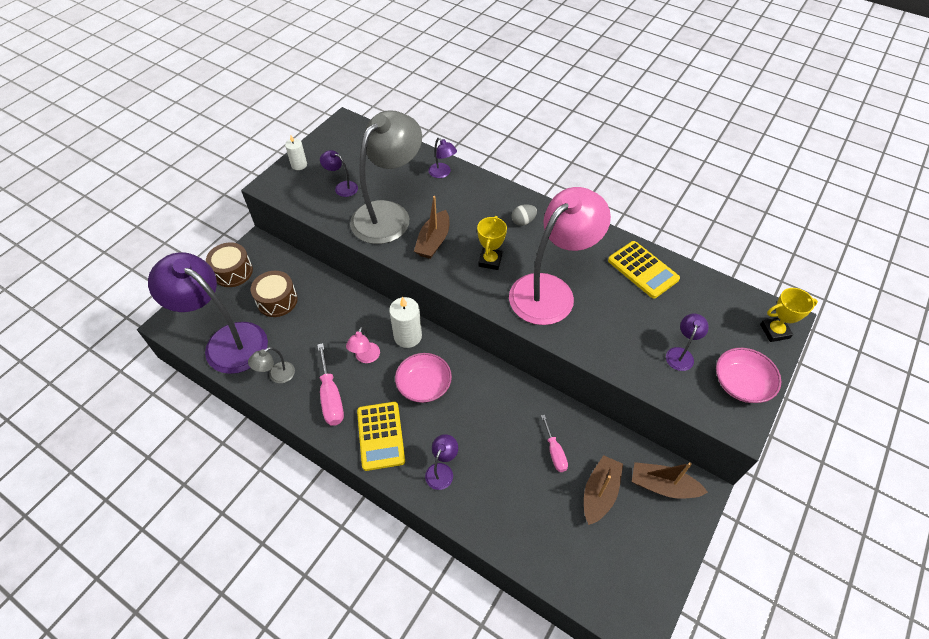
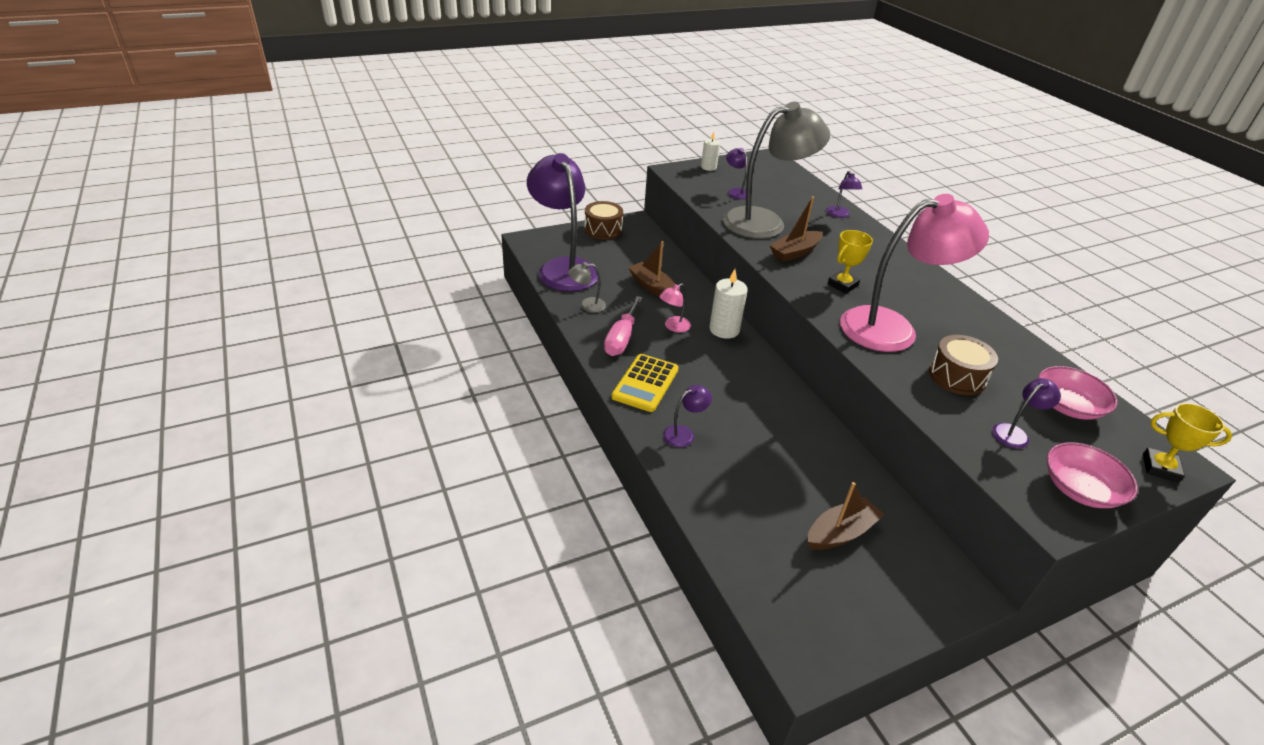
camera: 30 degrees right, 15 degrees down
(277, 300) = (625, 260): brown drum -> brown drum (957, 376)
(424, 385) = (714, 368): pink bowl -> pink bowl (1067, 406)
(523, 221) = (899, 272): grey egg -> none
(554, 452) = (812, 477): pink screwdriver -> none
(642, 270) = (1014, 354): yellow calculator -> none
(663, 486) = (922, 565): brown boat -> brown boat (652, 287)

